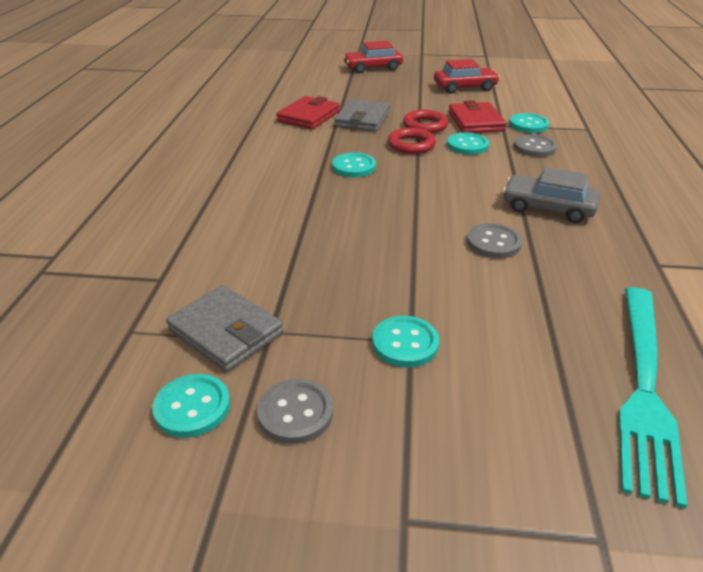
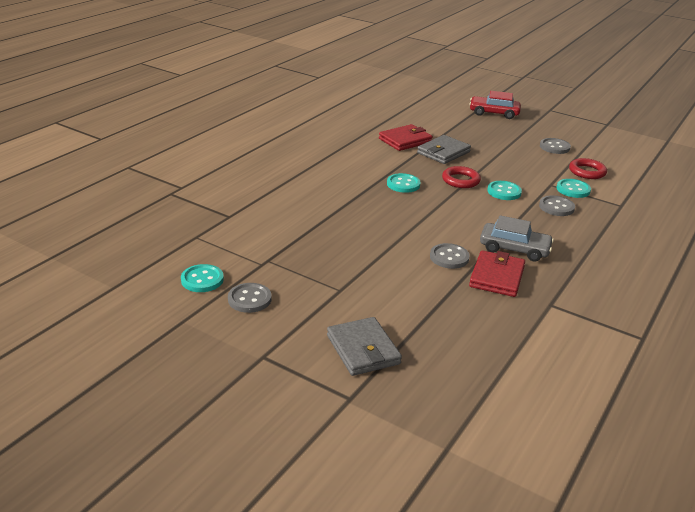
camera: 25 degrees right, 5 degrees down
(226, 332) = (244, 253): grey wallet -> grey wallet (363, 350)
(405, 343) = (336, 290): turquoise button -> none
(425, 126) = (487, 169): red ring -> red ring (587, 172)
(464, 87) = (554, 147): red car -> grey button
(475, 122) = (531, 176): red wallet -> red wallet (497, 277)
(547, 208) = (514, 249): grey car -> grey car turned 150 degrees clockwise
(644, 389) = (452, 356): turquoise fork -> none

